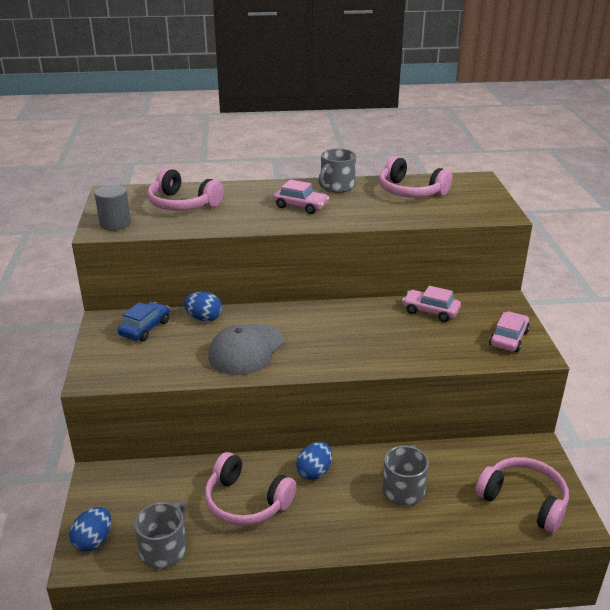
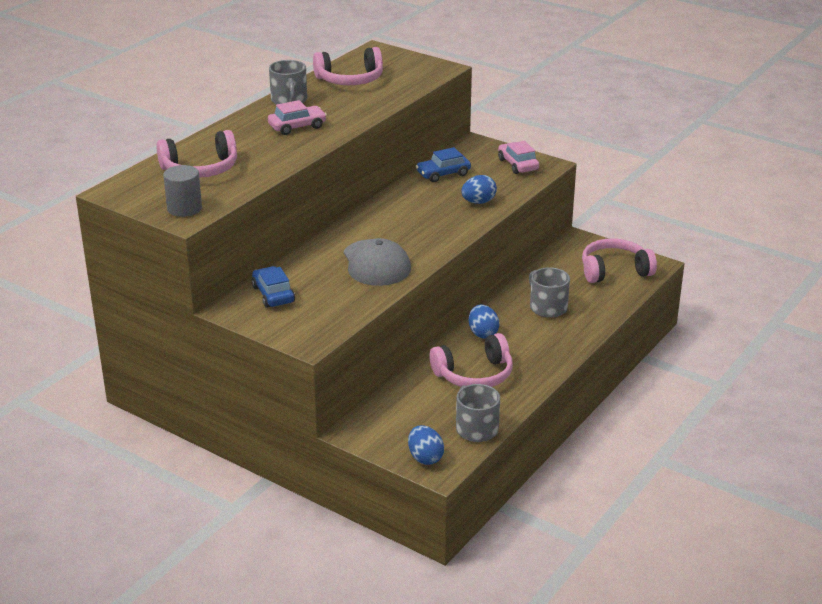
camera: 50 degrees left, 0 degrees up
(204, 318) = (302, 264): blue egg -> blue egg (478, 202)
(430, 311) = (443, 174): pink car -> blue car

